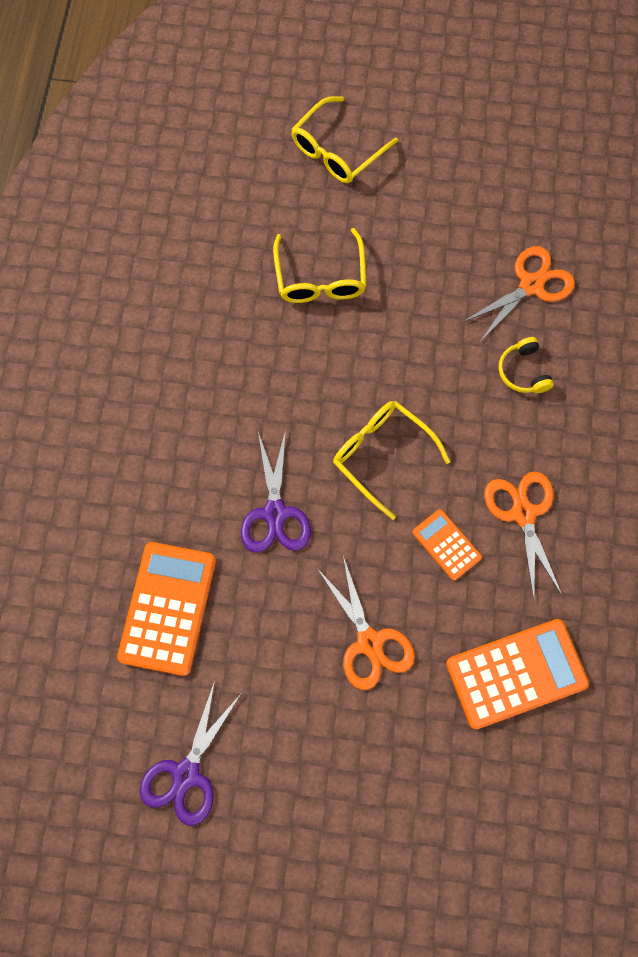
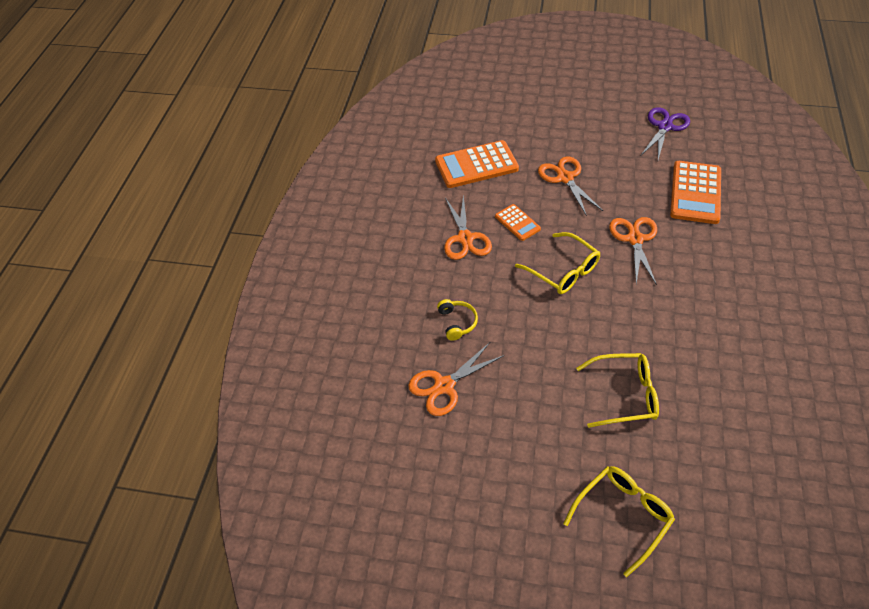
camera: 175 degrees left, 20 degrees down
(275, 513) = (635, 239): purple scissors -> orange scissors
(320, 277) = (624, 395): yellow glasses -> yellow glasses turned 90 degrees clockwise

